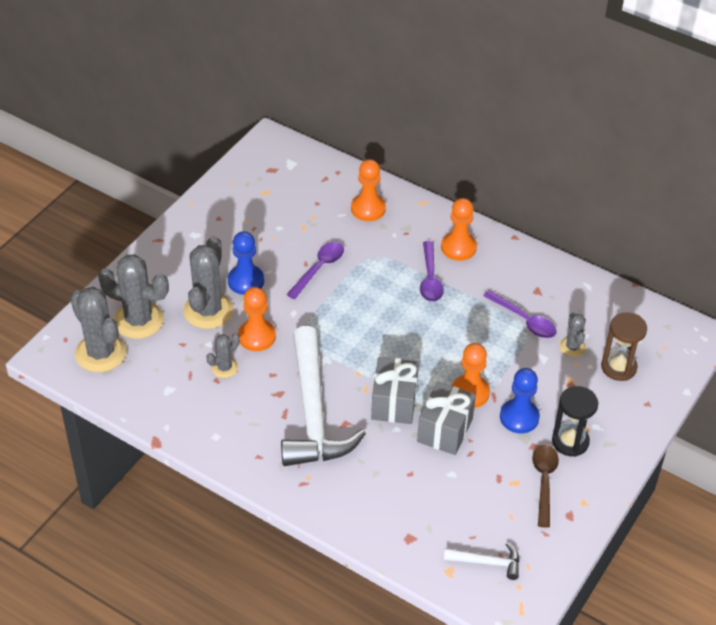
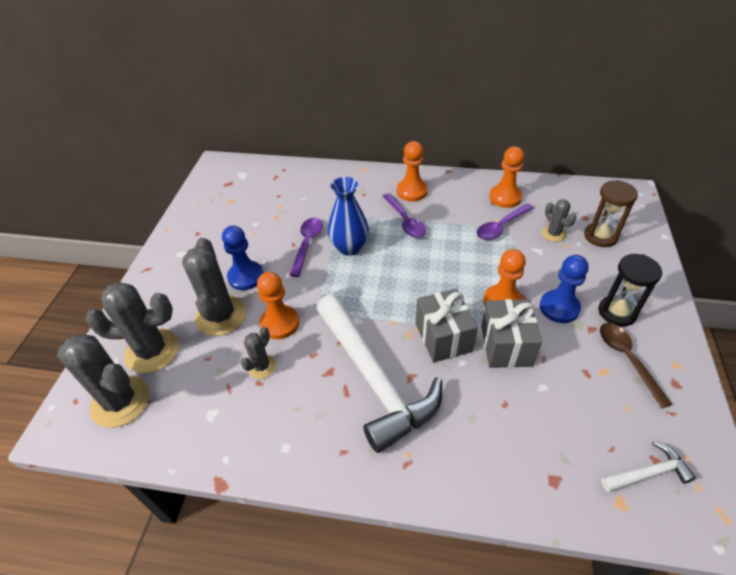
camera: 20 degrees left, 0 degrees up
(358, 287) = (349, 247): none -> blue vase
(368, 209) = (323, 187): orange pawn -> orange pawn (505, 197)
(524, 320) = (501, 227): purple spoon -> purple spoon turned 120 degrees clockwise

